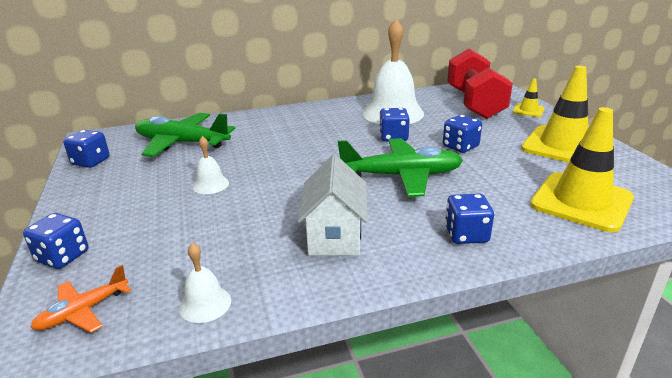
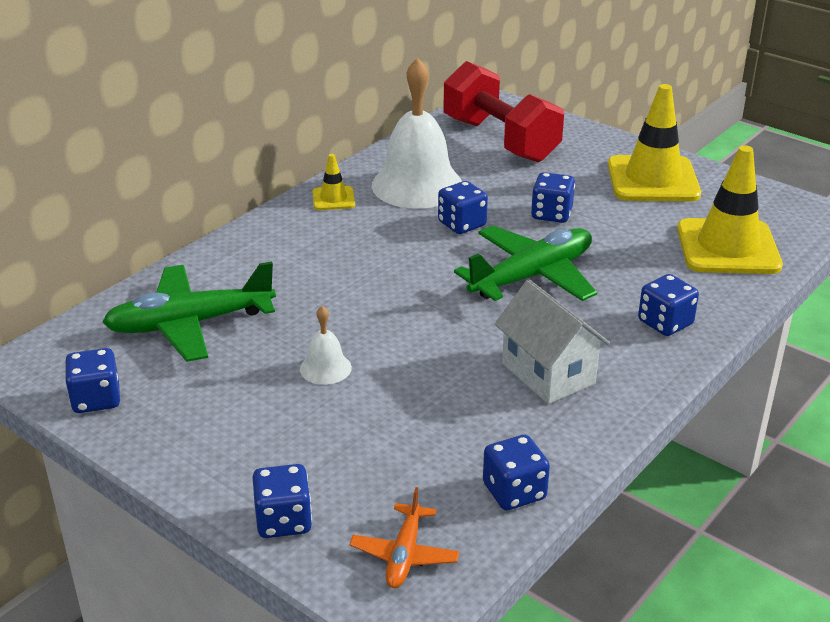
camera: 35 degrees left, 5 degrees up
(205, 304) = (514, 492): white bell -> blue dice
(528, 110) = (572, 135): yellow traffic cone -> yellow traffic cone (333, 199)

